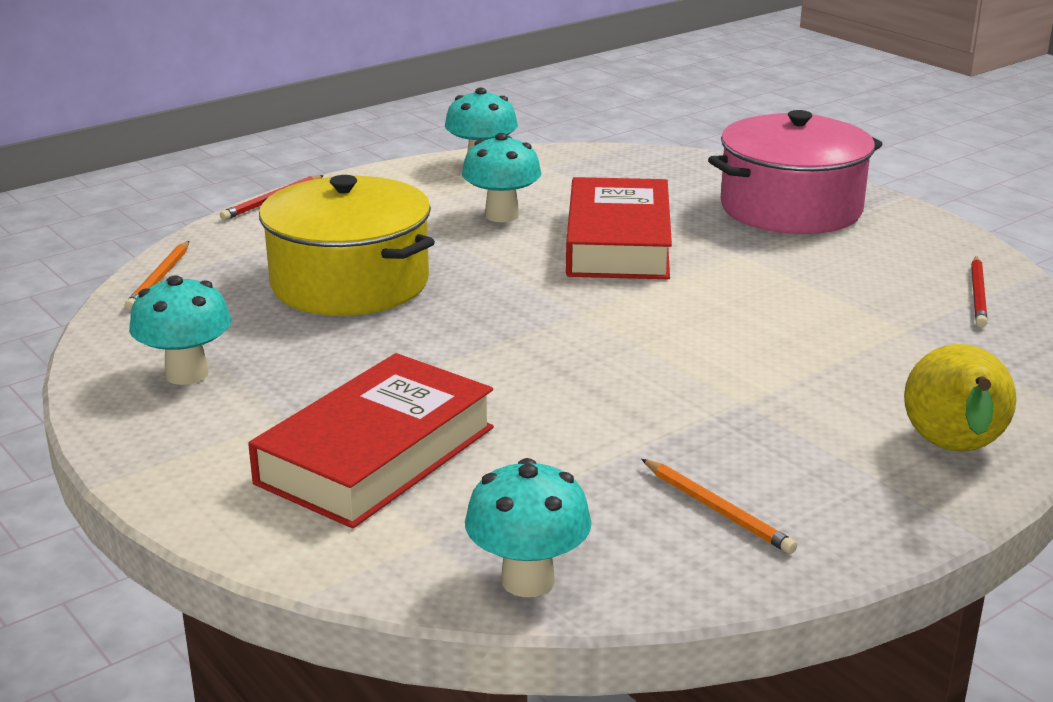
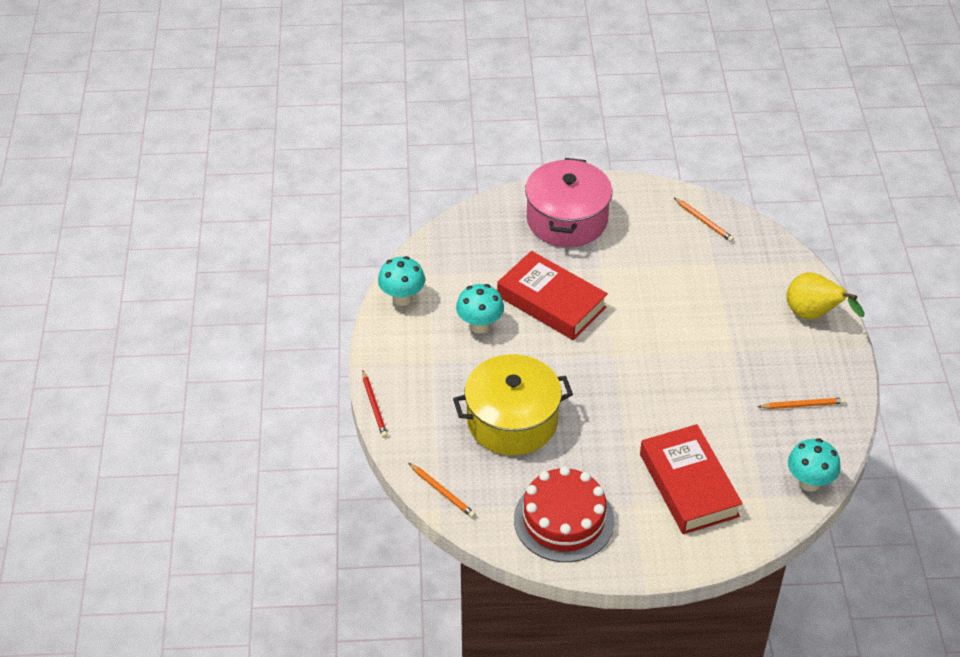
camera: 55 degrees left, 20 degrees up
(187, 374) = (563, 520): turquoise mushroom -> red cake
(978, 294) = (704, 221): red pencil -> orange pencil

